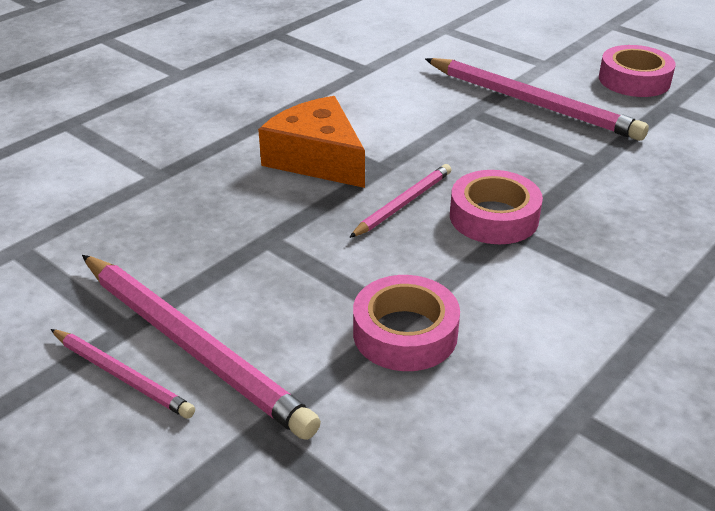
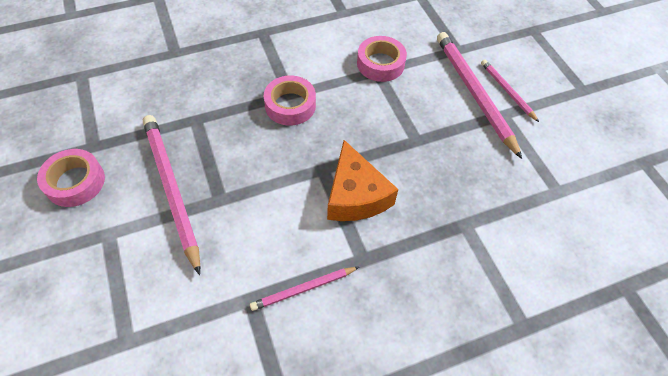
camera: 155 degrees left, 20 degrees up
(403, 204) = (329, 134): pink pencil -> pink pencil (303, 289)

